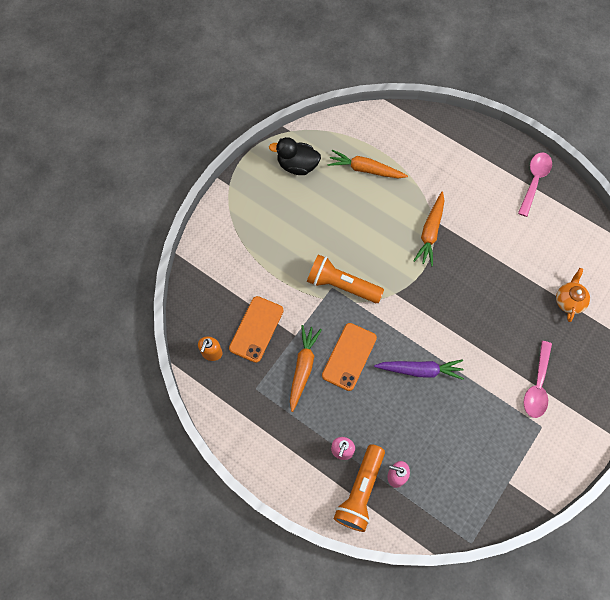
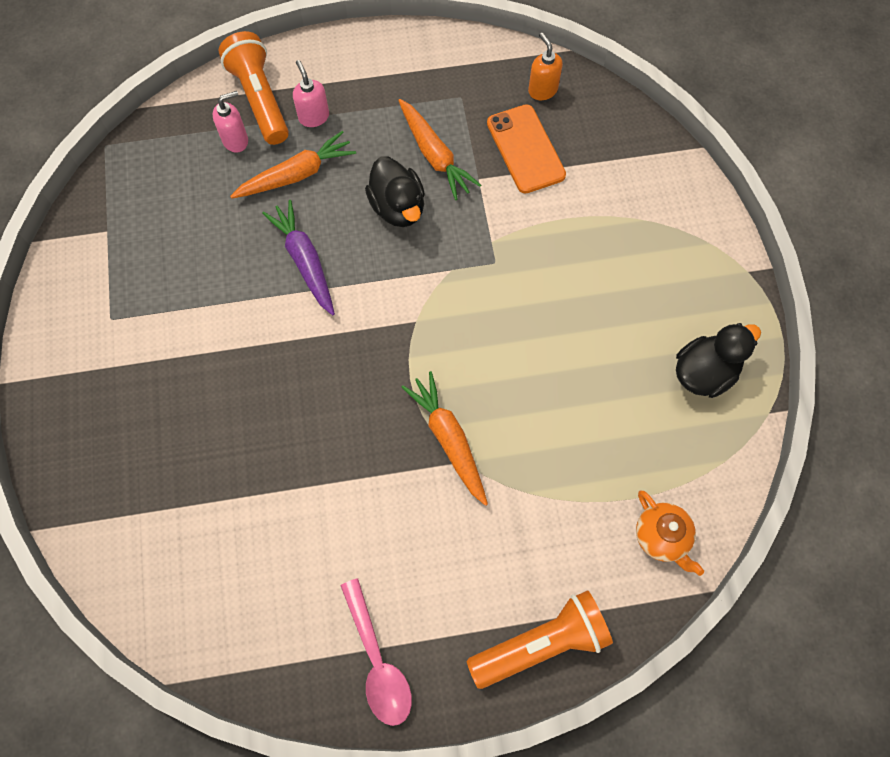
camera: 135 degrees right, 0 degrees up
(341, 285) = (487, 274): orange flashlight -> orange flashlight (541, 643)
(349, 356) = (398, 207): orange phone -> black duck
(365, 169) = (618, 450): orange carrot -> orange carrot (297, 174)
(420, 370) = (304, 261): purple carrot -> purple carrot turned 105 degrees clockwise
(537, 385) = (150, 361): pink spoon -> none
(569, 301) = (188, 509): orange teapot -> orange teapot (661, 537)

